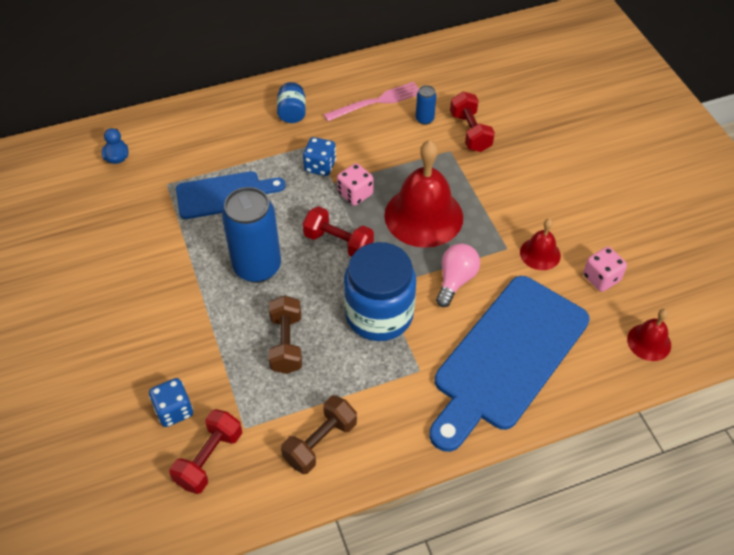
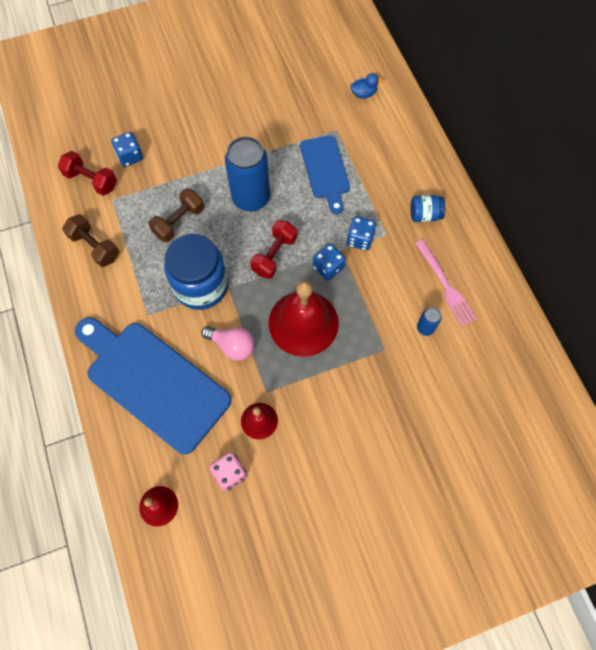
camera: 90 degrees right, 15 degrees up
(286, 343) = (179, 222): brown dumbbell -> brown dumbbell turned 45 degrees counterclockwise
(355, 194) = (328, 267): pink dice -> blue dice
(470, 132) = (410, 369): red dumbbell -> none

